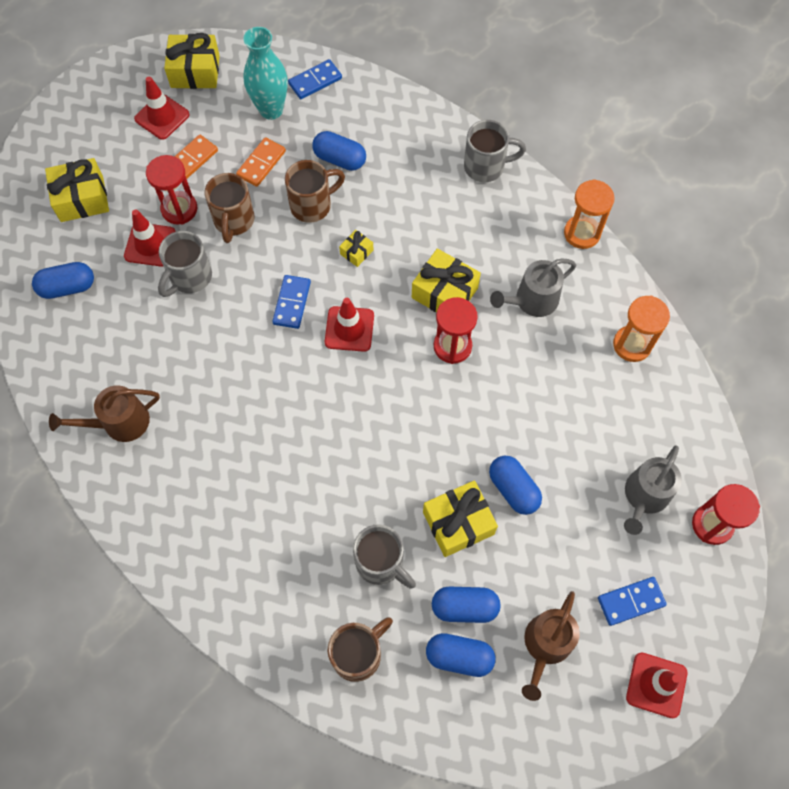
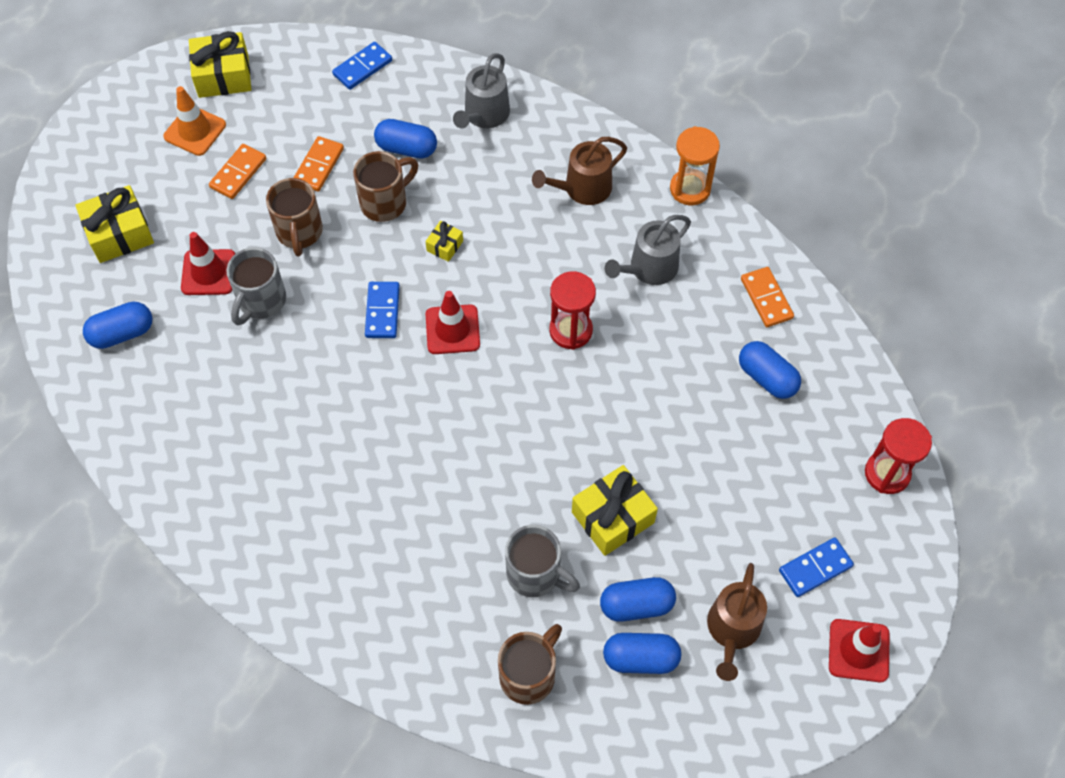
camera: 10 degrees left, 5 degrees down
(120, 422) = (212, 471): brown watering can -> brown watering can (583, 188)
(162, 117) = (195, 131): red traffic cone -> orange traffic cone
(179, 209) = (234, 229): red hourglass -> none
(271, 110) = (318, 106): turquoise vase -> none
(444, 293) = (551, 275): yellow gift -> none
(486, 166) = (571, 133): grey mug -> none
(513, 489) = (666, 471): blue capsule -> blue capsule (767, 378)
(632, 345) = (766, 298): orange hourglass -> orange domino
(644, 496) = (809, 456): grey watering can -> grey watering can (484, 115)

